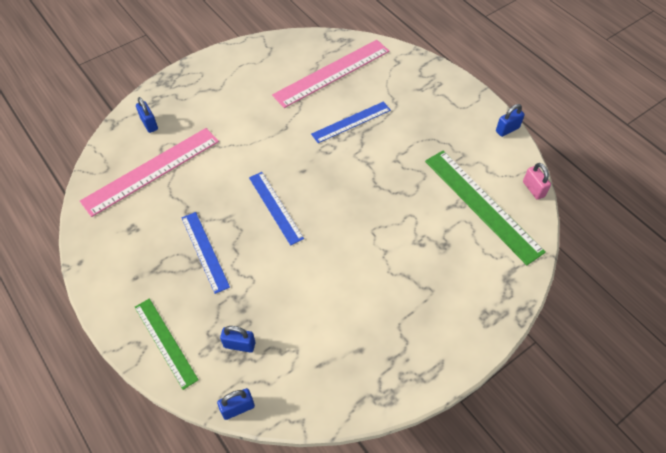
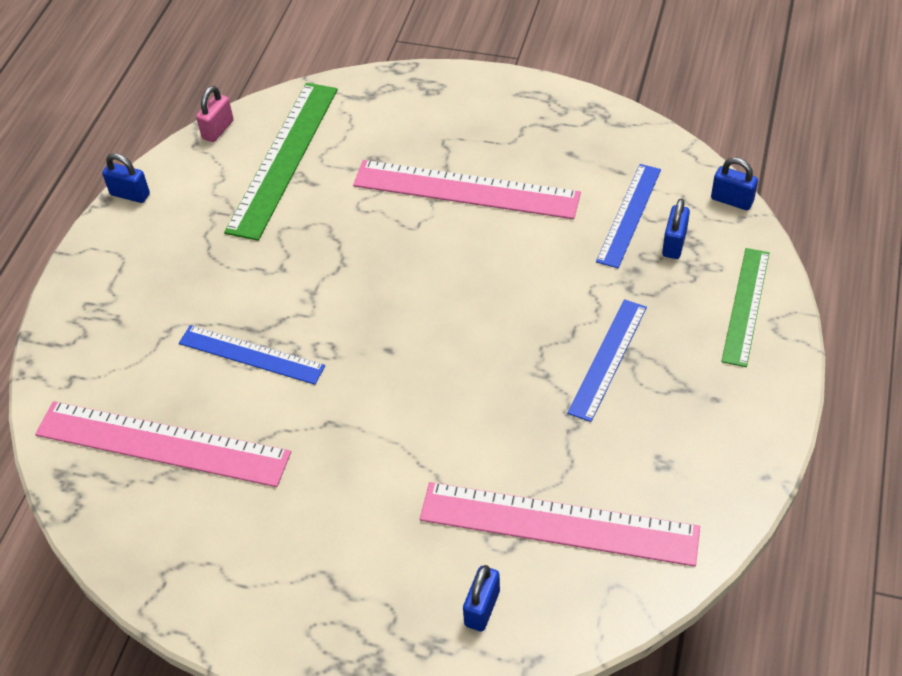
camera: 125 degrees left, 5 degrees down
(239, 345) = (674, 244): blue padlock -> blue padlock turned 45 degrees clockwise
(275, 207) = (474, 337): blue ruler -> blue ruler (629, 215)
(379, 272) = (466, 190): none -> pink ruler

